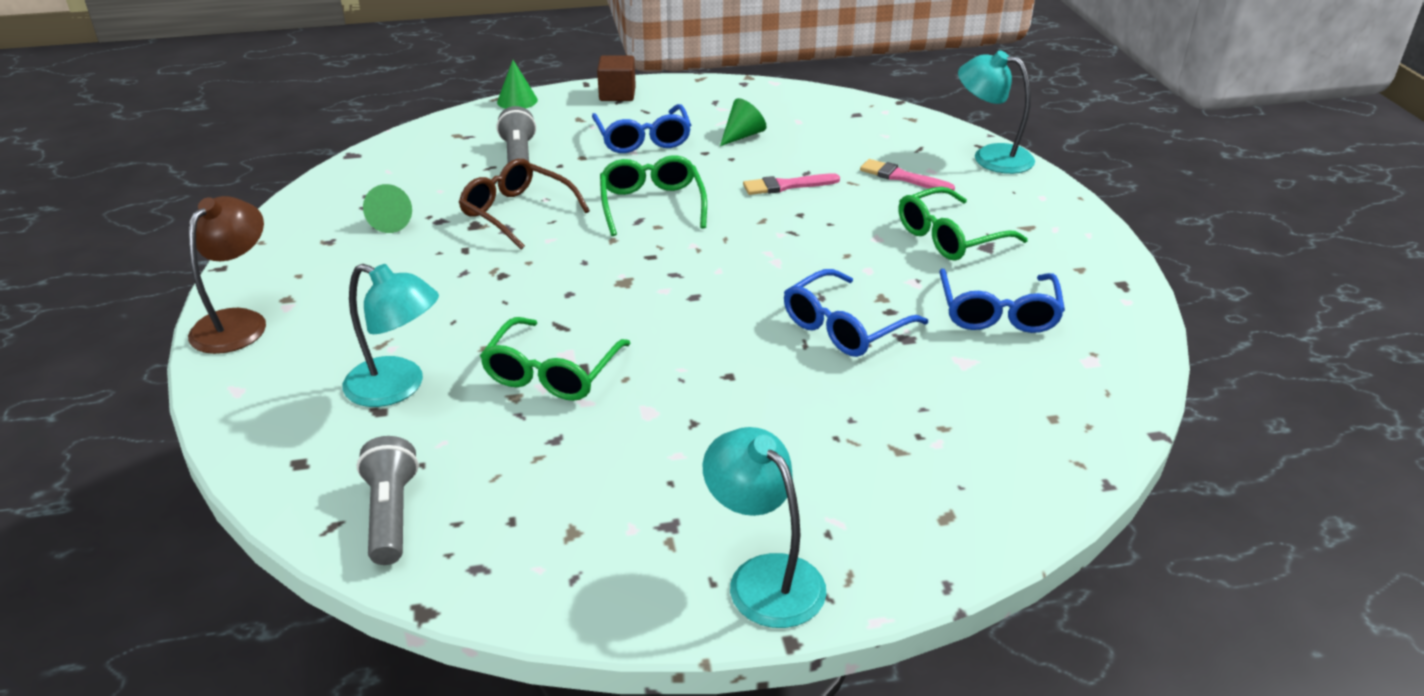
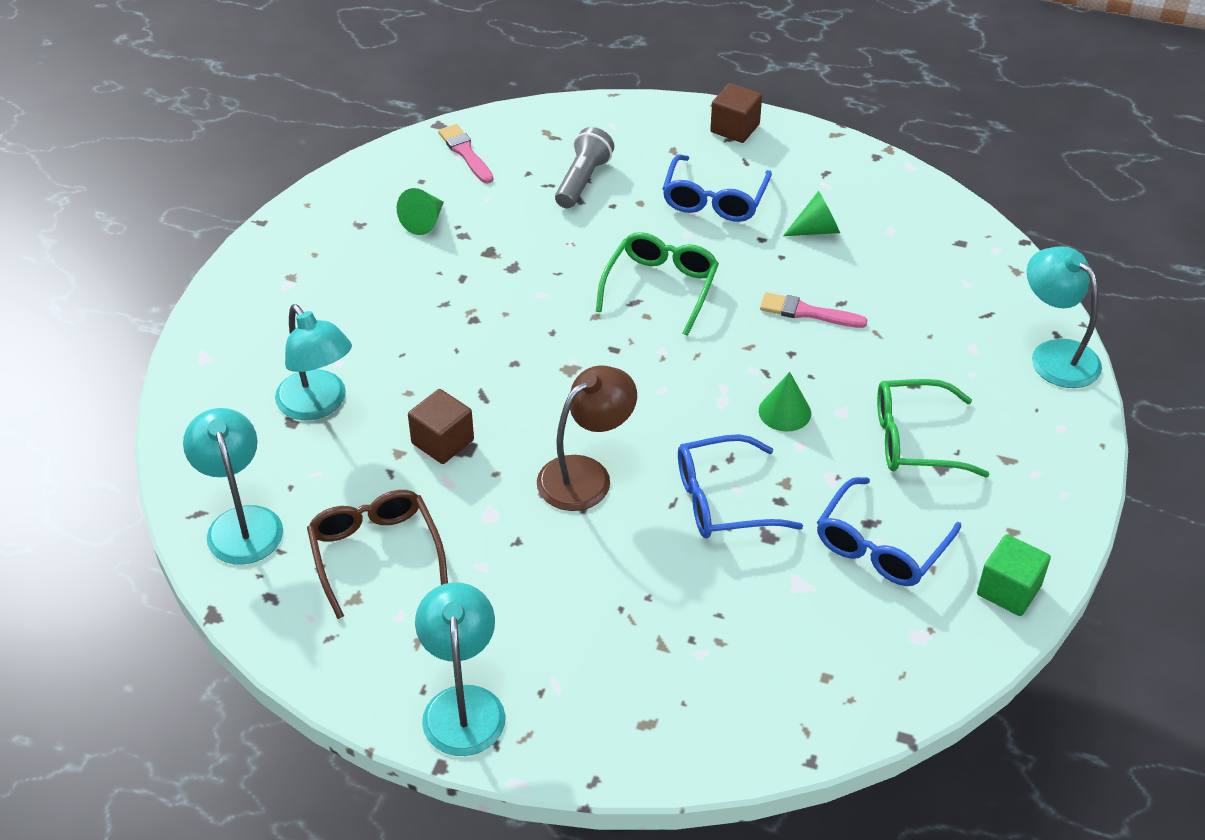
camera: 30 degrees right, 10 degrees up
(238, 322) = (242, 287): brown lamp -> brown lamp (586, 474)
(391, 515) = (241, 522): grey flashlight -> turquoise lamp
(517, 101) = (631, 104): green cone -> green cone (784, 412)
(517, 213) = (534, 251): brown glasses -> brown glasses (375, 553)
(552, 373) = (442, 442): green glasses -> brown cube
(902, 177) = (934, 346): pink brush -> pink brush (465, 153)
(1119, 306) = (1008, 590): none -> green cube

